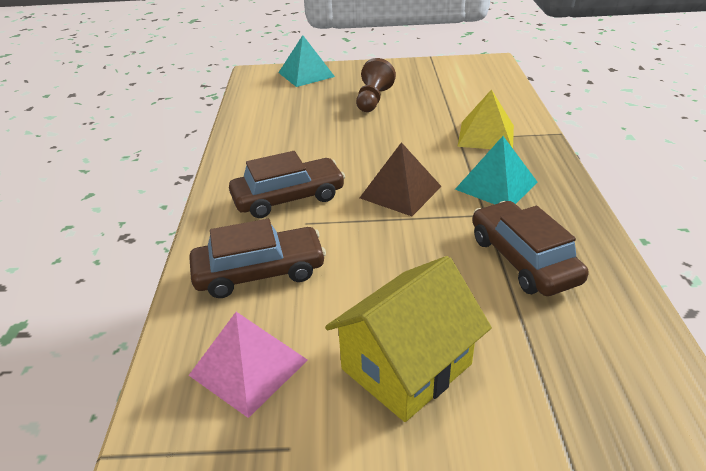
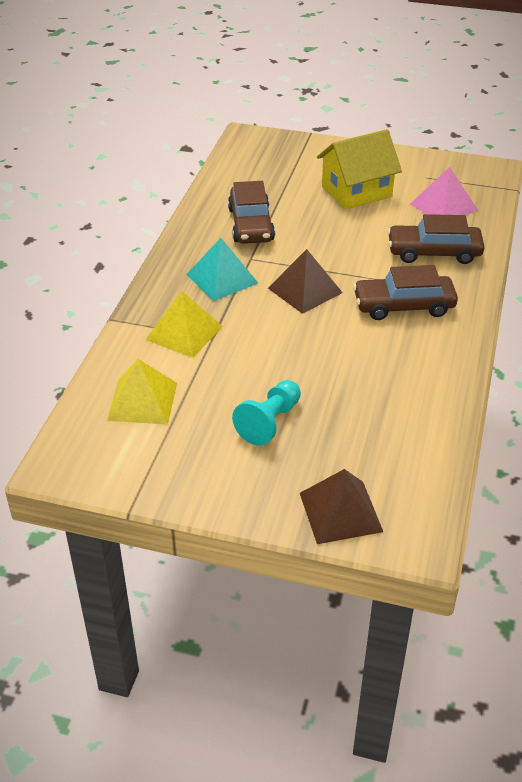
camera: 165 degrees left, 5 degrees up
(306, 74) = (340, 512): turquoise pyramid -> brown pyramid
(373, 100) = (269, 422): brown pawn -> turquoise pawn
(473, 93) = (142, 401): none -> yellow pyramid

